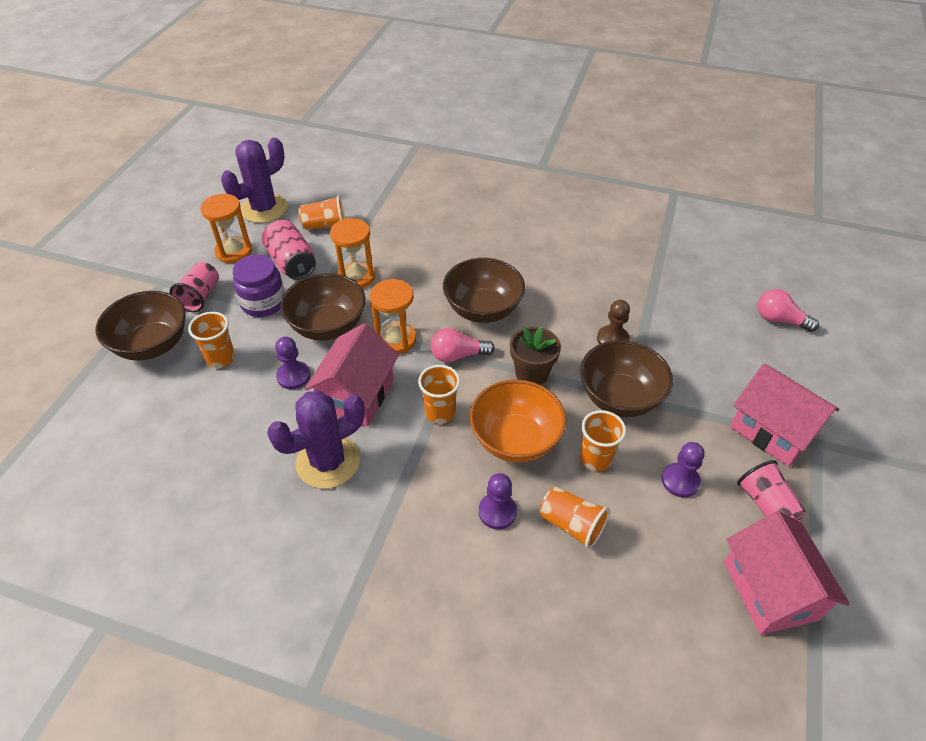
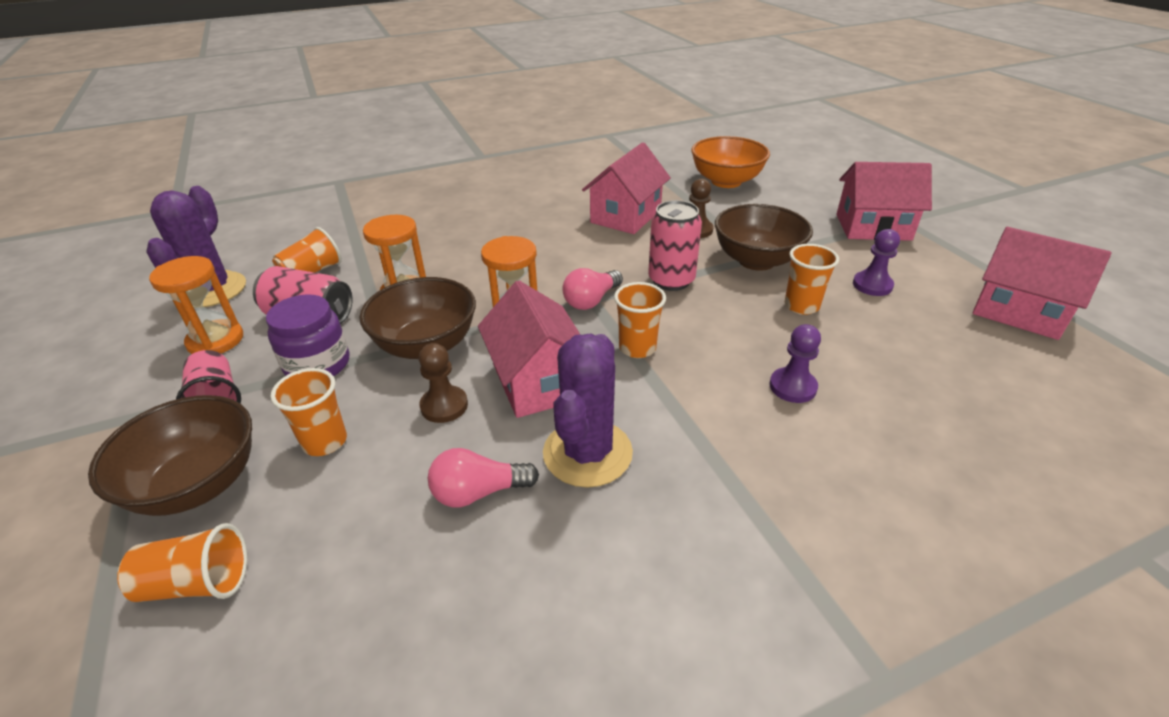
camera: 40 degrees left, 10 degrees down
(293, 376) = (444, 406): purple pawn -> brown pawn
(483, 309) = (566, 260): brown bowl -> none
(515, 440) = (727, 329): orange bowl -> orange bowl (726, 181)
(531, 374) = (671, 280): brown flower pot -> pink can
(571, 524) = (855, 357): orange cup -> orange cup (197, 583)
(575, 293) = (626, 216): none -> pink house
(766, 504) = (936, 267): pink cup -> none
(779, 320) = (780, 171): pink light bulb -> pink light bulb (479, 492)

